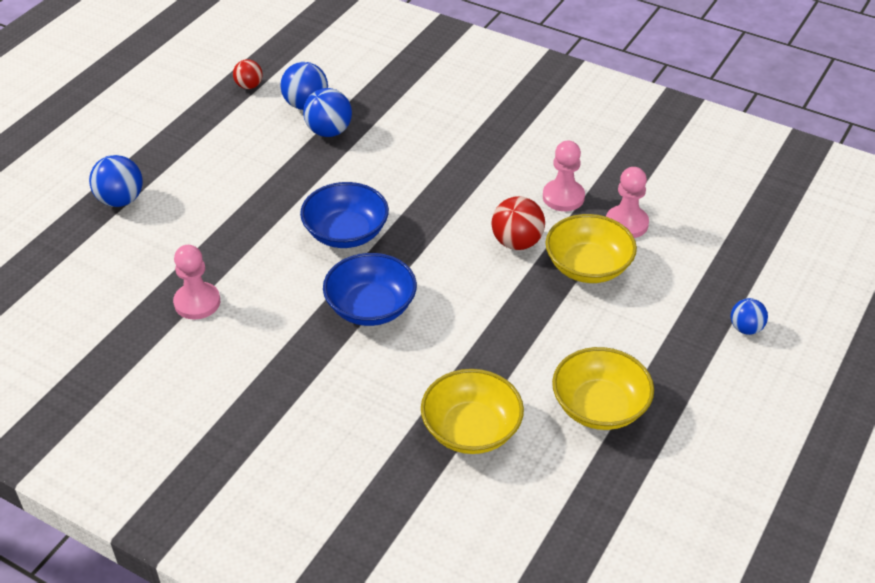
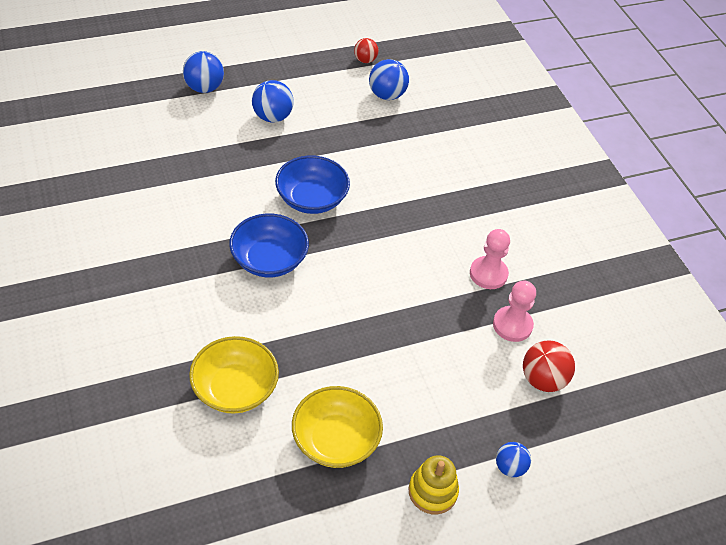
camera: 35 degrees right, 5 degrees up
(197, 302) = (172, 183): pink pawn -> none
(329, 131) = (380, 123): blue ball -> blue ball (272, 117)
(517, 242) = (416, 283): red ball -> red ball (543, 380)
(588, 266) = (446, 336): yellow bowl -> none
(714, 387) = (432, 491): none -> yellow stacking toy

